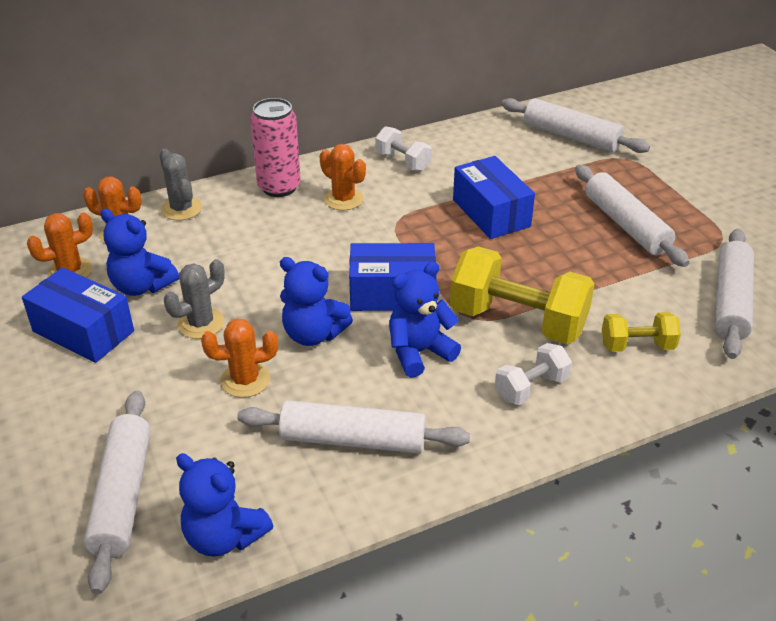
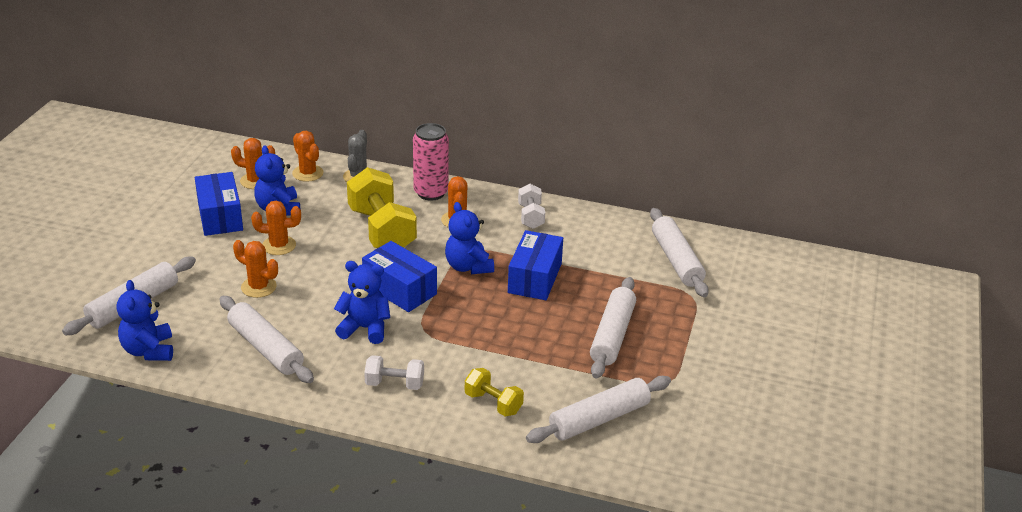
camera: 40 degrees right, 5 degrees down
(201, 323) = (279, 245): grey cactus -> orange cactus
(313, 334) = (325, 285): blue teddy bear -> blue teddy bear (468, 267)
(517, 321) = (446, 347): yellow dumbbell -> yellow dumbbell (381, 230)

